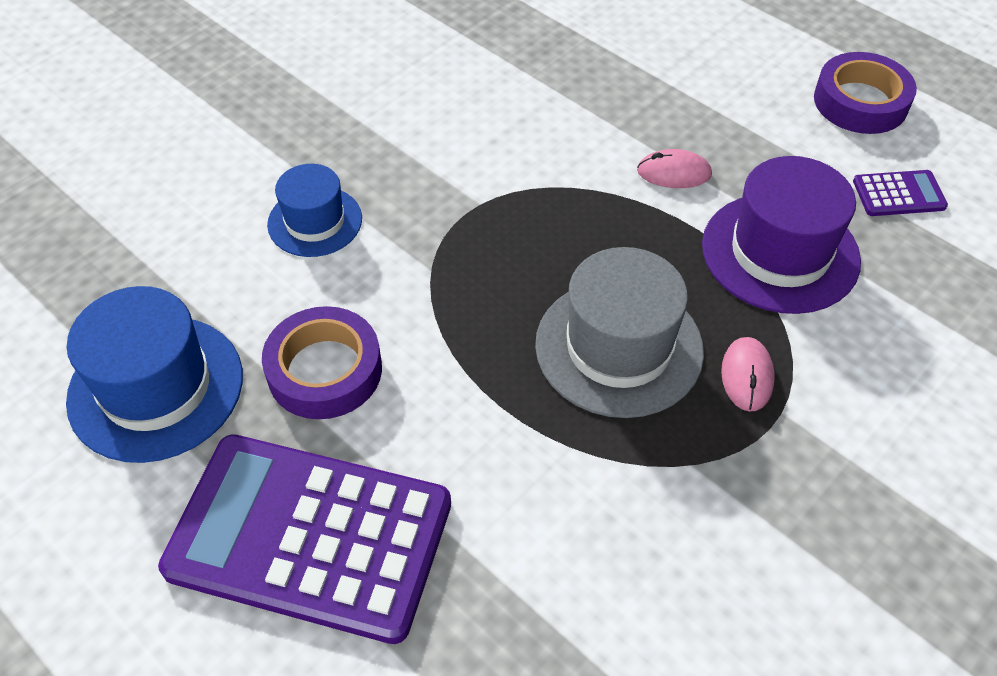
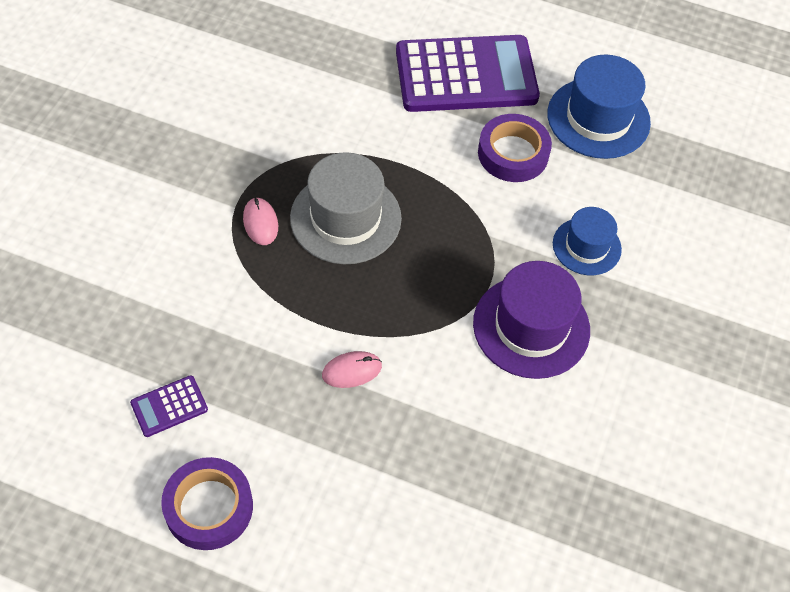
camera: 155 degrees right, 5 degrees up
(780, 252) = (255, 321): purple hat -> purple hat (531, 326)

